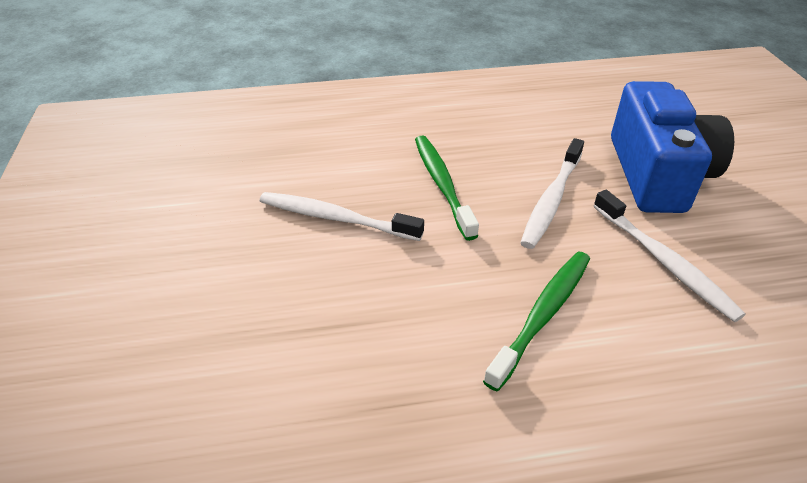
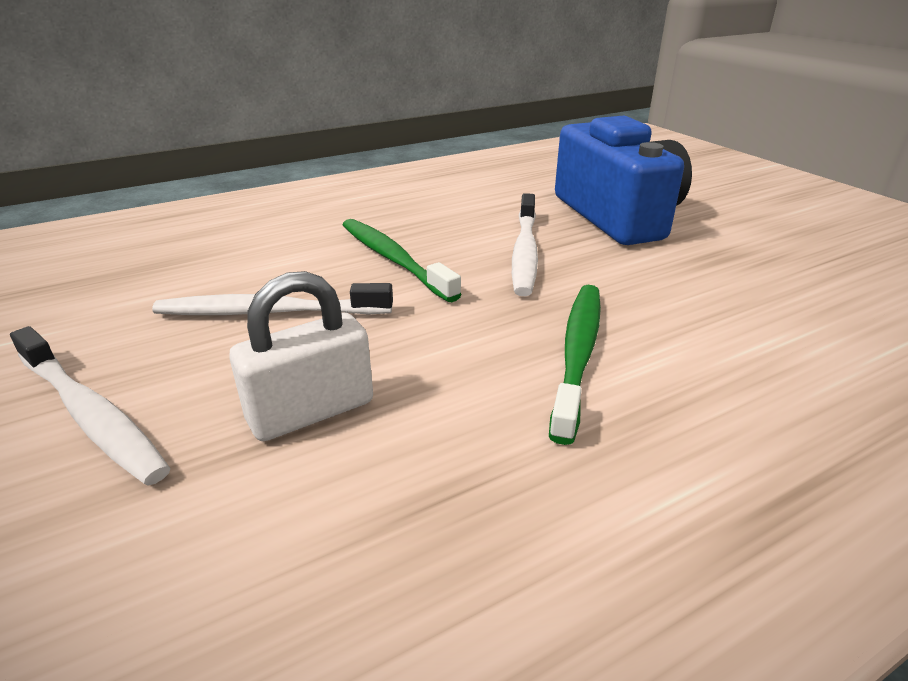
camera: 20 degrees left, 10 degrees down
(337, 313) = (311, 411): none -> white padlock
(663, 261) = (672, 281): white toothbrush -> white toothbrush (90, 414)

